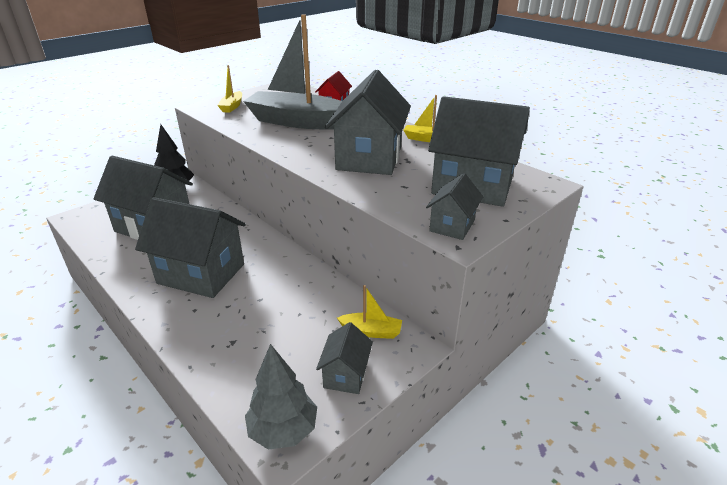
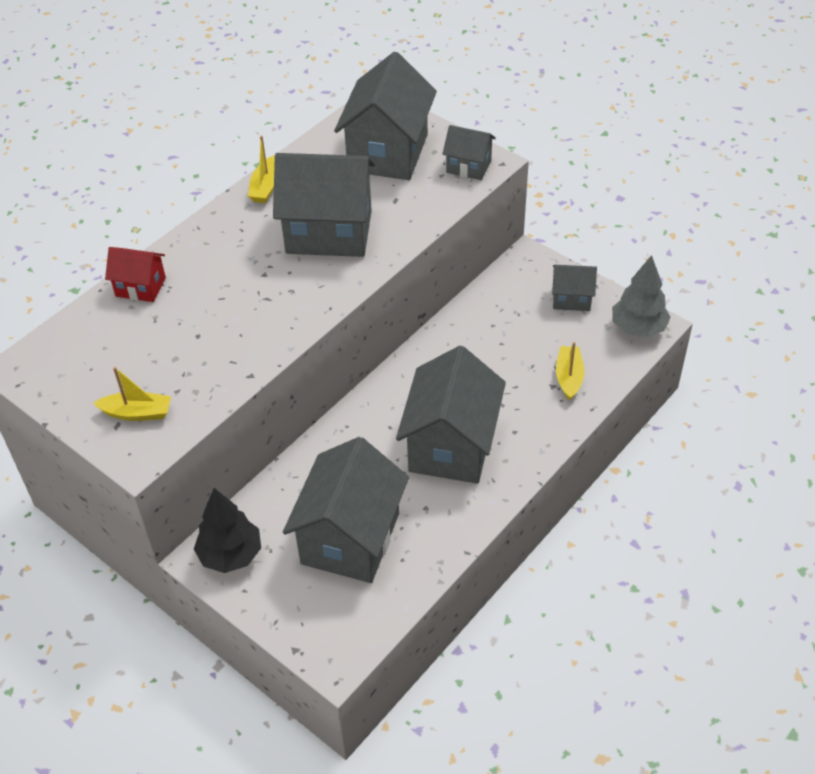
camera: 95 degrees left, 15 degrees up
(299, 122) = (208, 316): grey boat -> none
(371, 331) = (514, 287): yellow boat -> yellow boat (569, 377)

